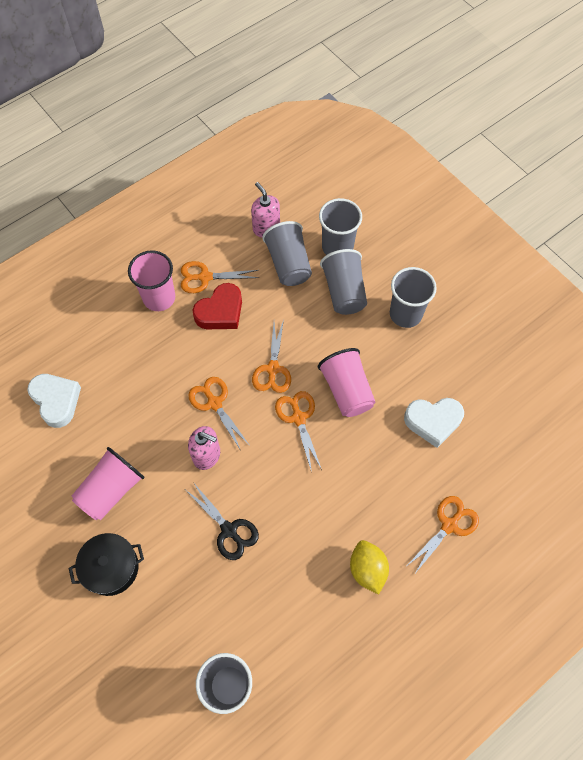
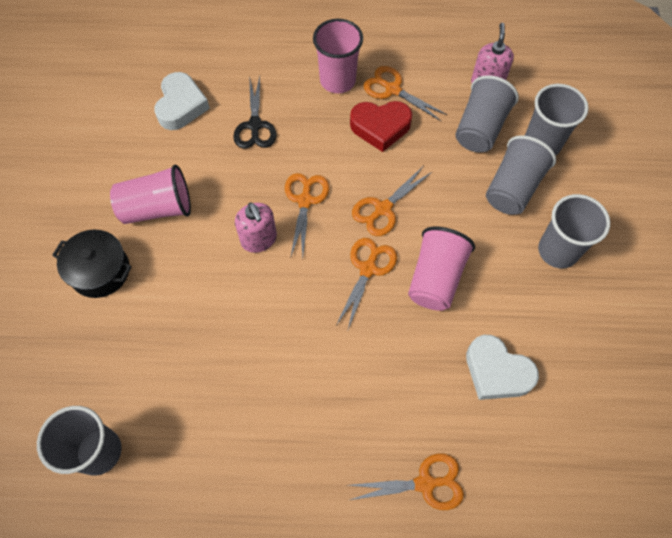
camera: 40 degrees right, 0 degrees up
(229, 530) = (219, 318): black scissors -> black scissors (255, 126)
(367, 569) = (308, 457): yellow lemon -> none

